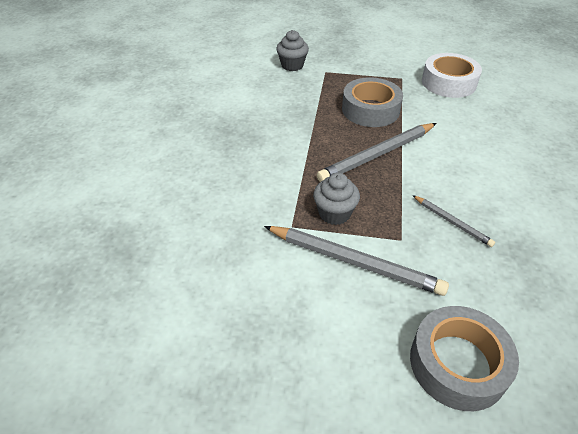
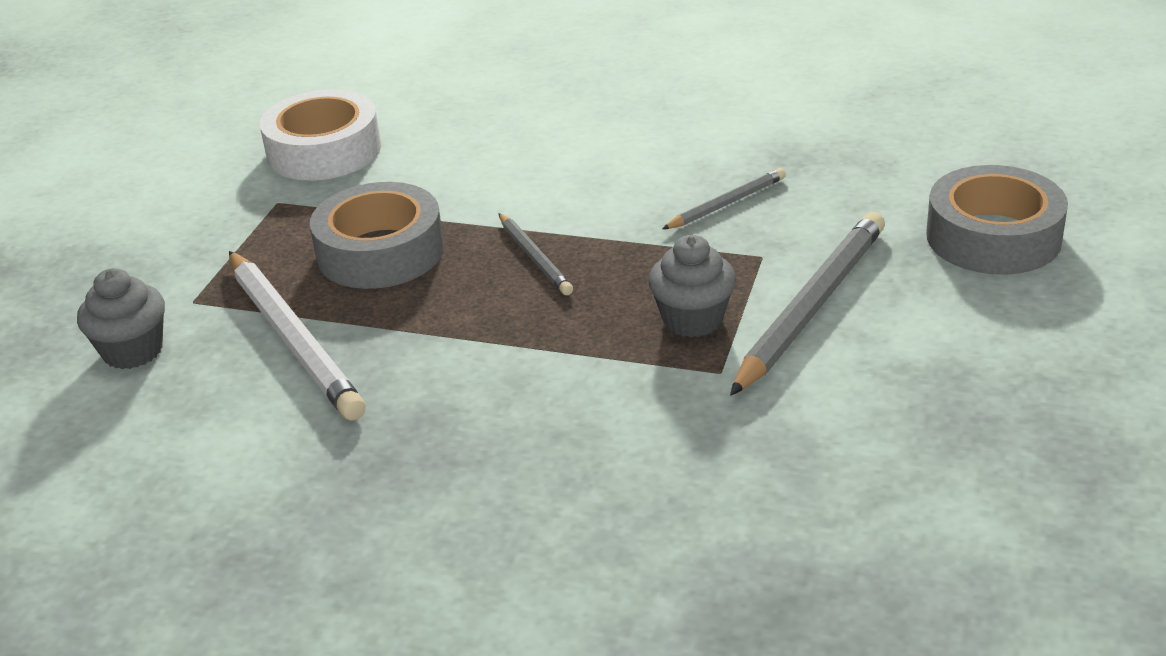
camera: 80 degrees left, 10 degrees down
(303, 98) = (293, 339): none -> white pencil
(377, 155) = (534, 257): grey pencil -> grey pencil, size x0.53

